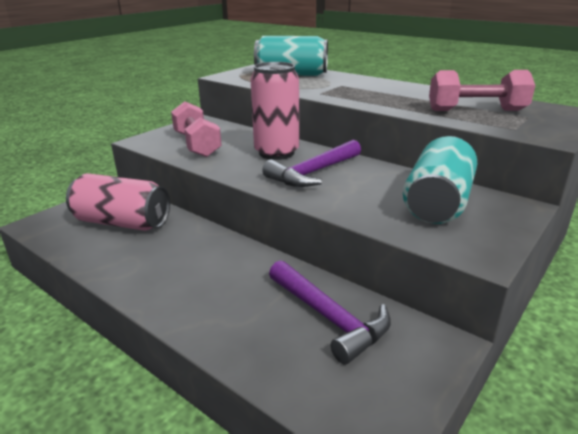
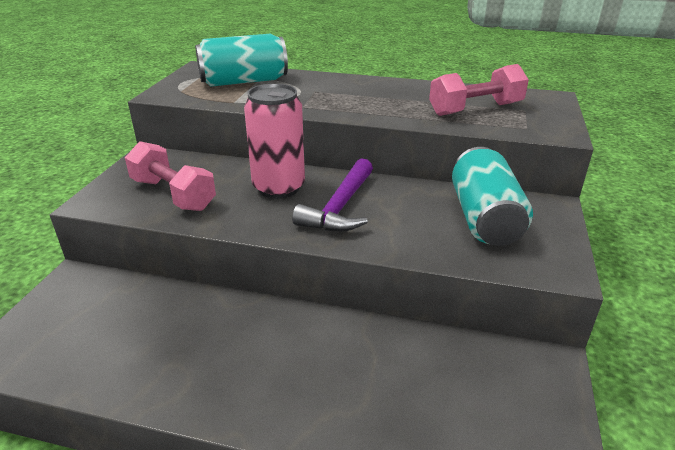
camera: 25 degrees left, 5 degrees up
(122, 222) = (121, 320): pink can -> none
(329, 318) = (439, 370): purple hammer -> none

